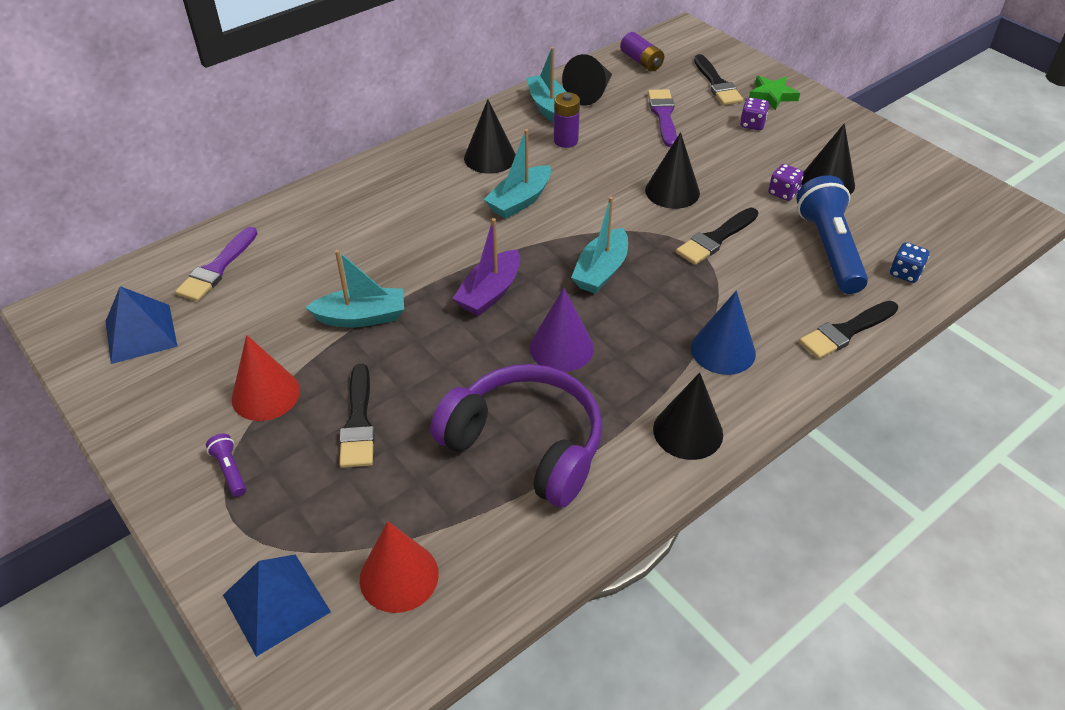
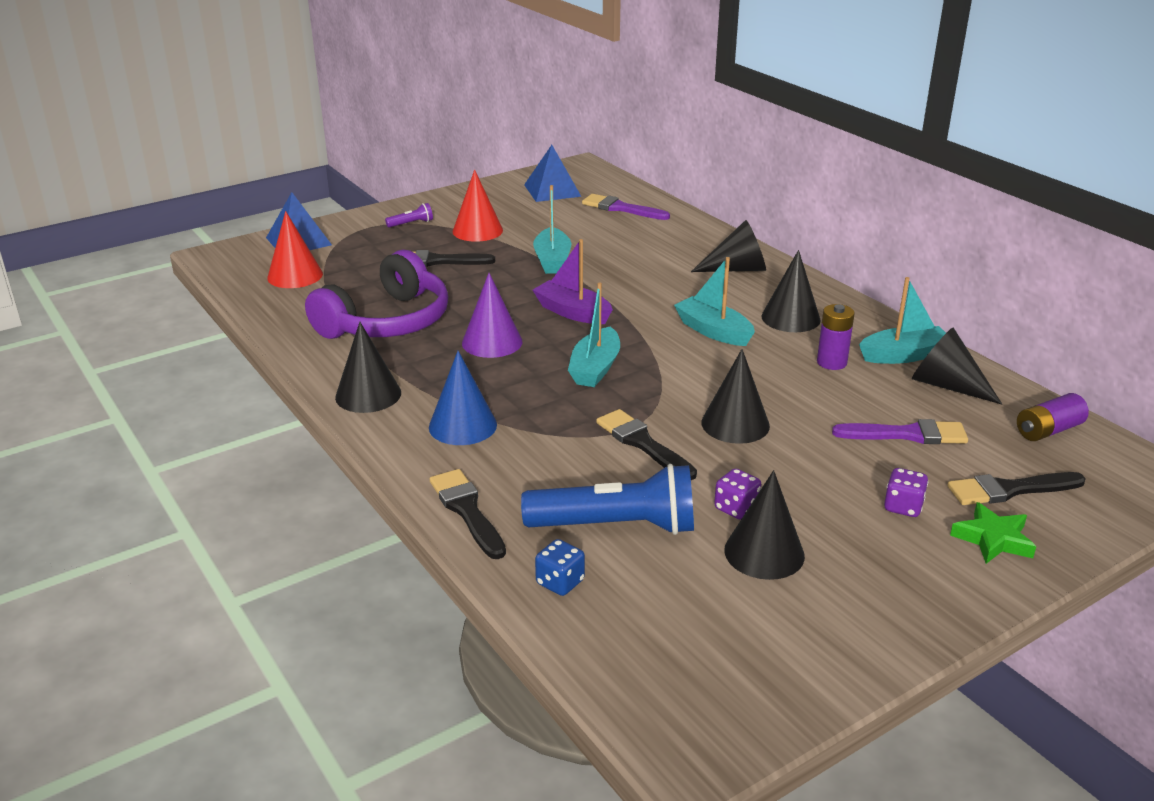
camera: 95 degrees right, 15 degrees down
(389, 185) = (737, 269): none -> black cone
(601, 271) = (595, 368): turquoise boat -> turquoise boat turned 105 degrees counterclockwise

